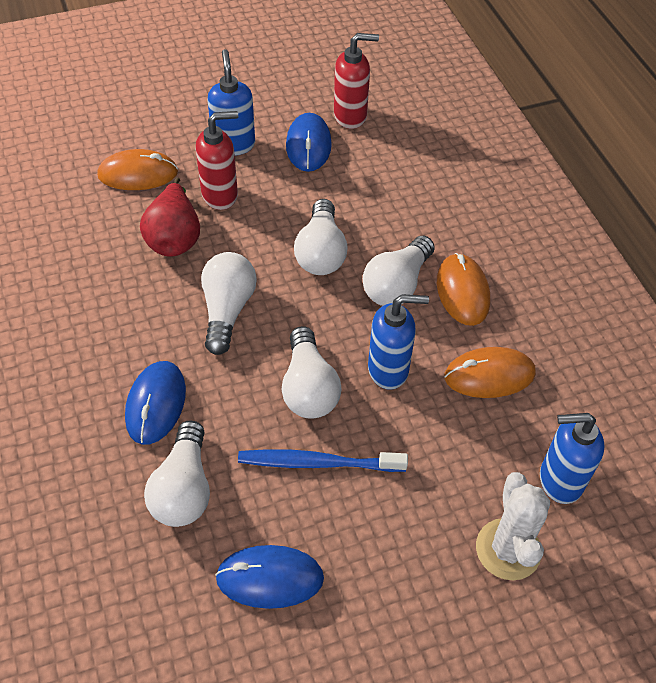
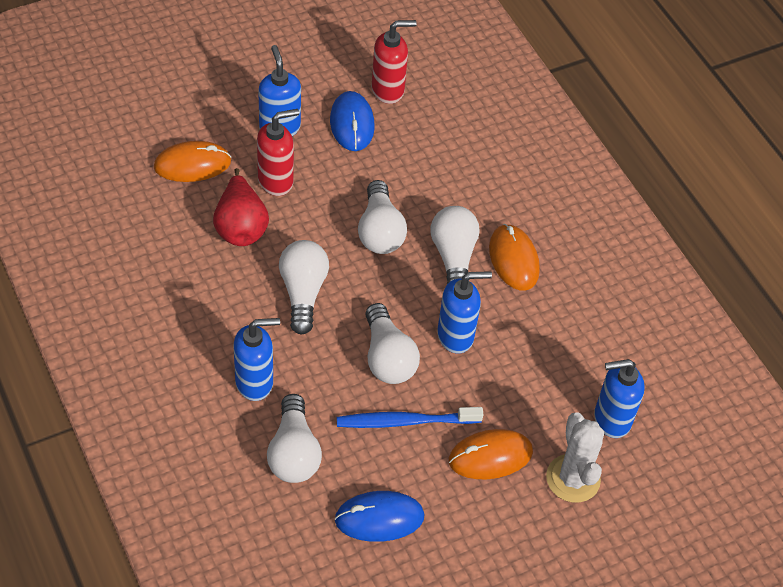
camera: 10 degrees left, 0 degrees up
(156, 404) = (255, 382): blue mouse -> blue soap dispenser
(397, 285) = (453, 257): white light bulb -> white light bulb turned 150 degrees clockwise
(489, 375) = (544, 334): orange mouse -> orange mouse (490, 456)

